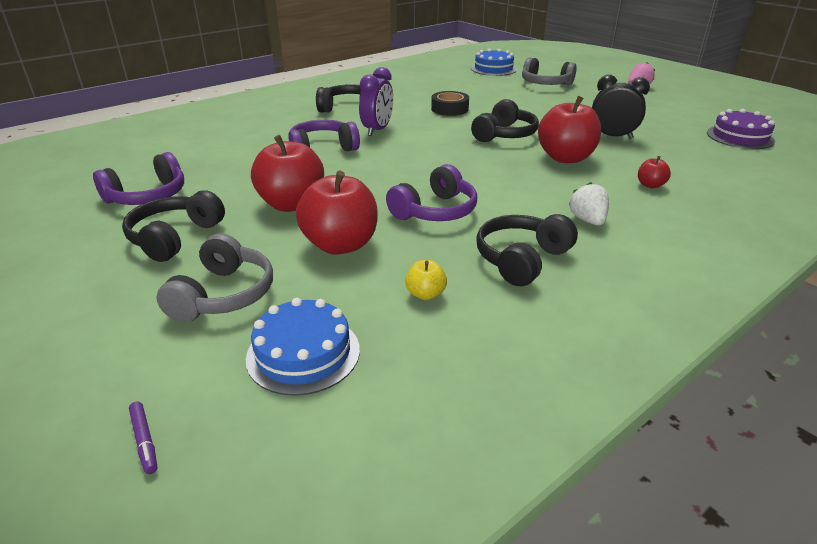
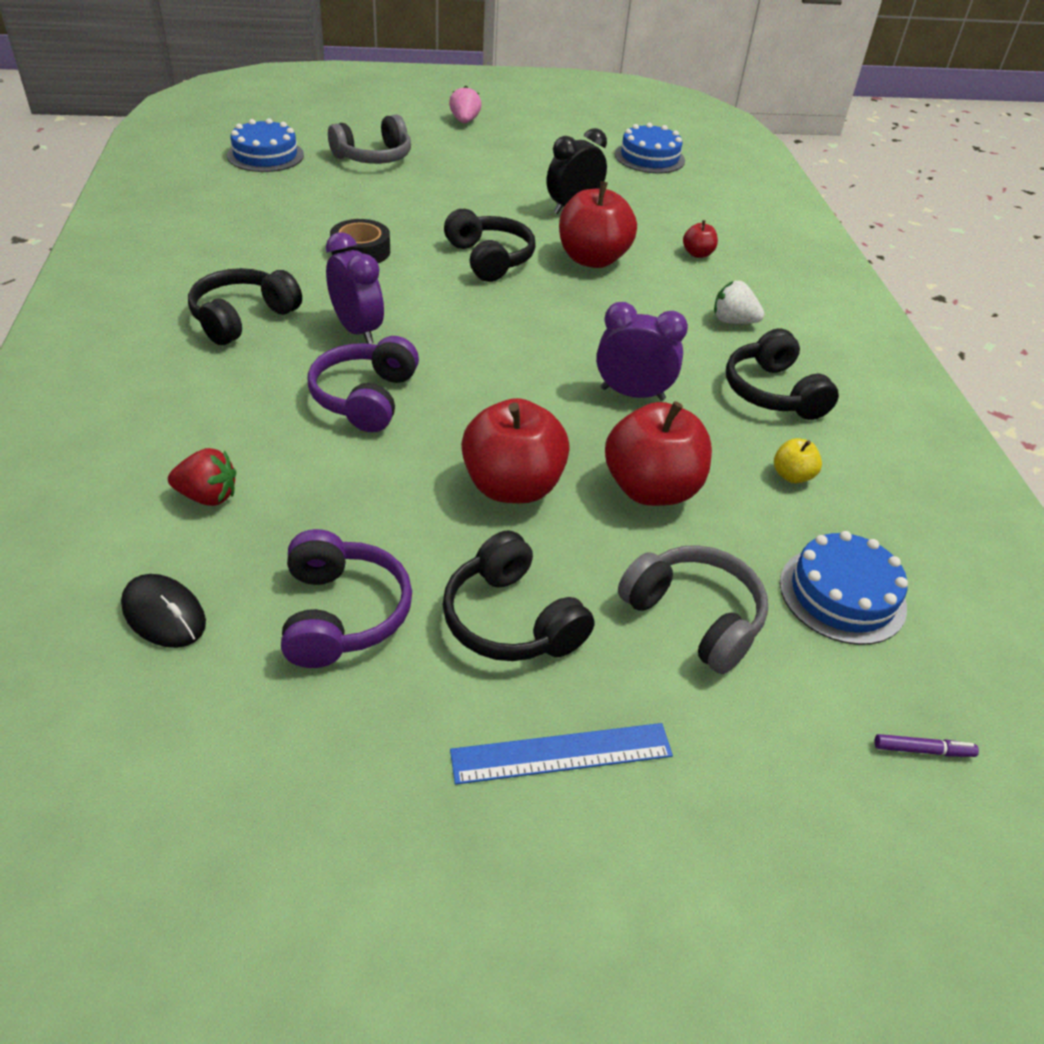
camera: 60 degrees left, 10 degrees up
(74, 283) = (562, 753): none -> blue ruler
(121, 164) = (164, 614): none -> black mouse
(207, 146) = (208, 496): none -> red strawberry
(435, 211) = (632, 394): purple headphones -> purple clock
(740, 137) = (649, 157): purple cake -> blue cake

